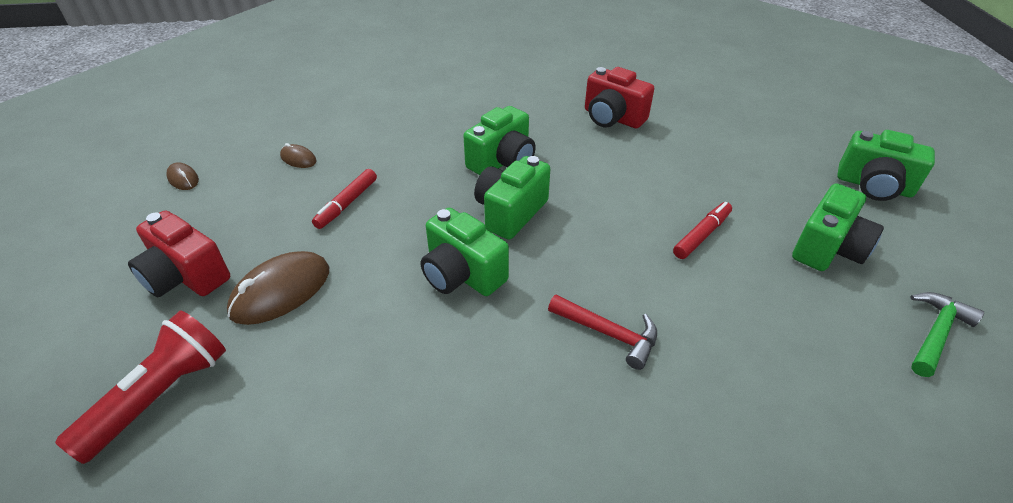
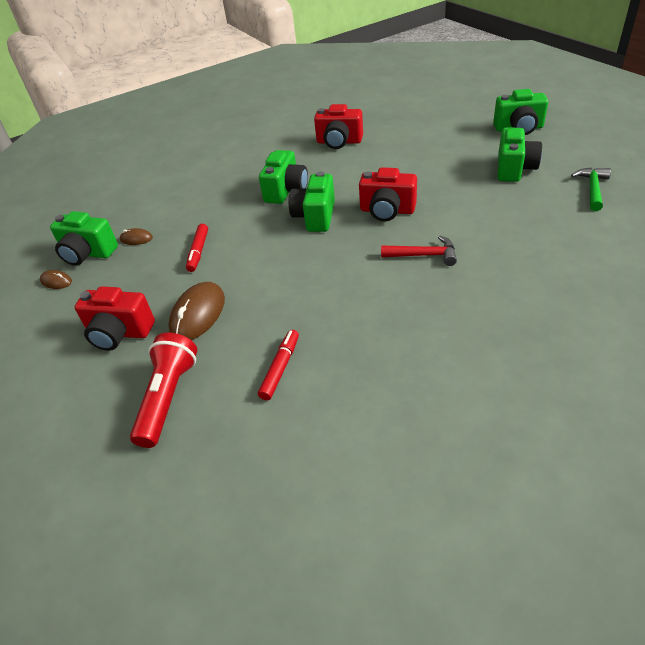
camera: 20 degrees left, 0 degrees up
(462, 274) = (312, 260): green camera -> green camera (88, 253)
(606, 241) = (387, 211): none -> red camera
(701, 235) = (440, 187): red marker -> red marker (280, 368)

